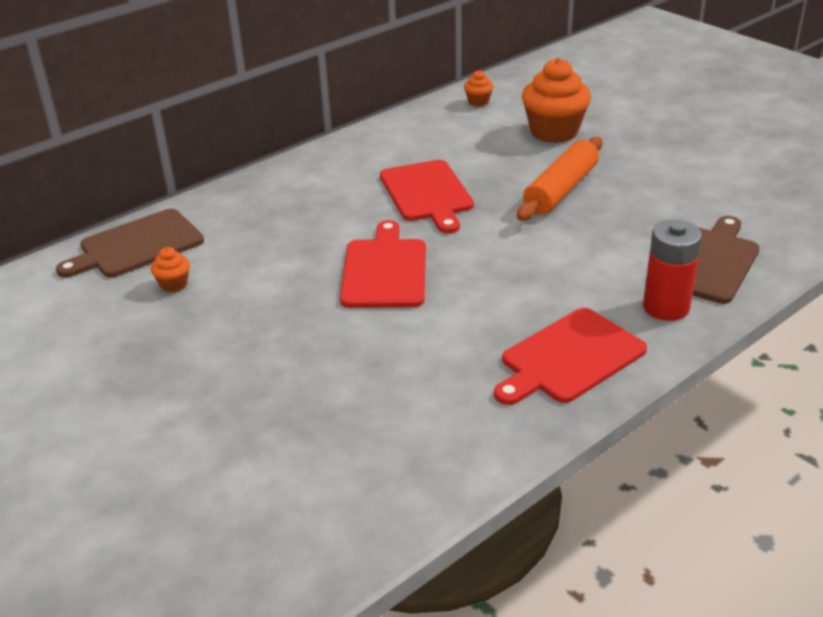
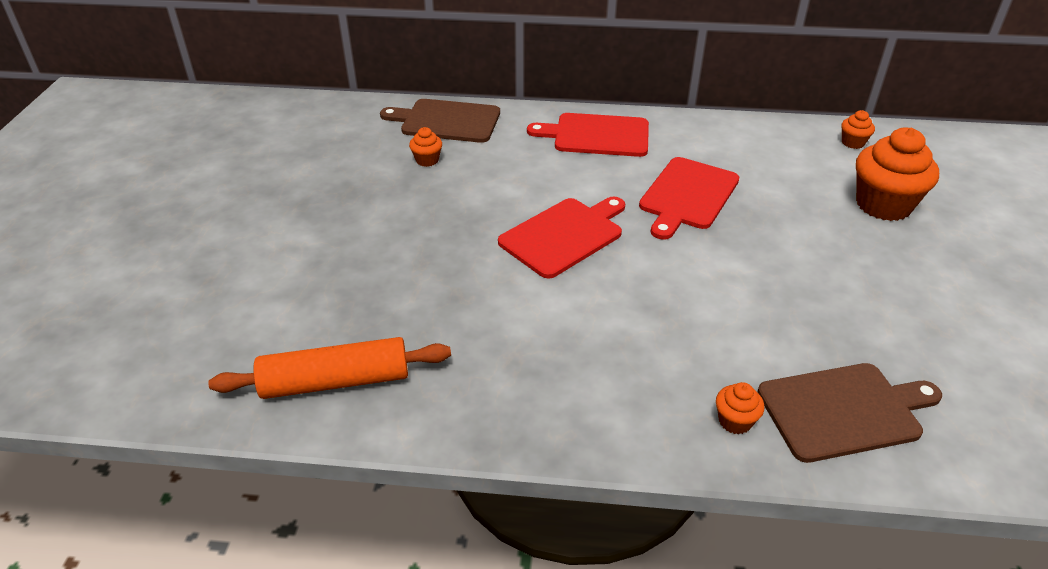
camera: 45 degrees right, 5 degrees up
(561, 190) = (806, 259): orange rolling pin -> orange rolling pin (335, 381)
(569, 358) = (586, 399): red cutting board -> red cutting board (596, 135)
(666, 307) = (735, 421): red battery -> orange cupcake

